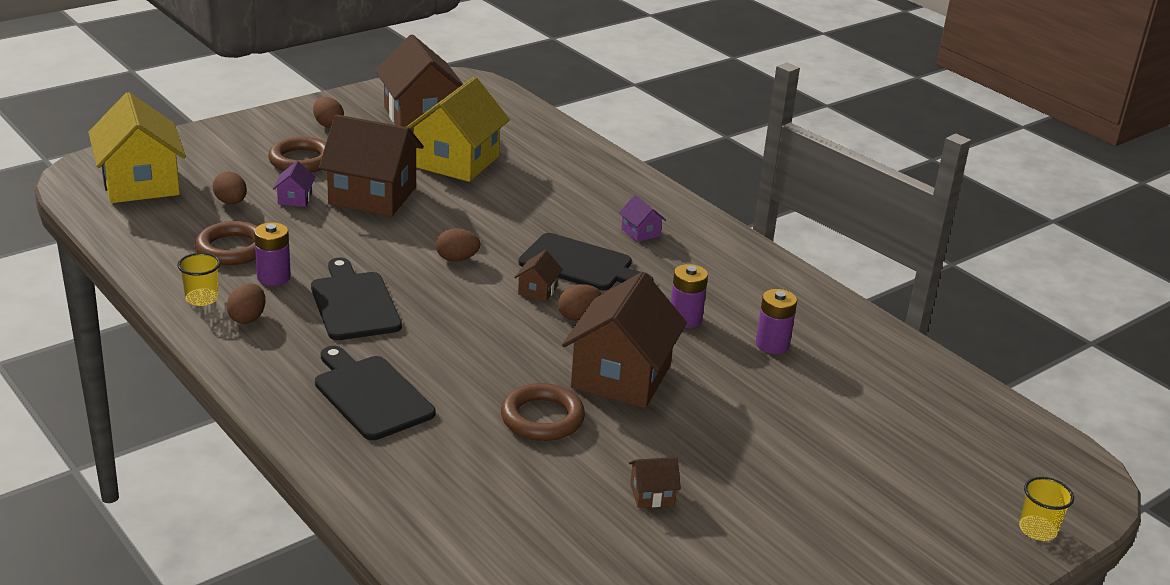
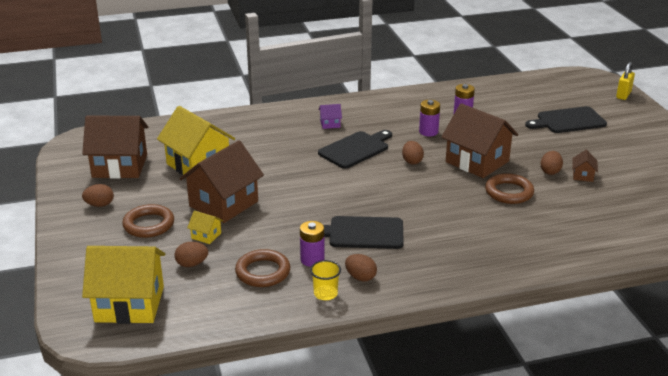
camera: 65 degrees left, 0 degrees up
(295, 199) = (206, 236): purple house -> yellow house
(371, 395) = (468, 243): black cutting board -> black cutting board (568, 121)
(457, 259) = (327, 187): brown egg -> brown egg (550, 171)
(537, 290) = (377, 168): brown house -> none
(1037, 530) = (623, 95): yellow cup -> yellow padlock

